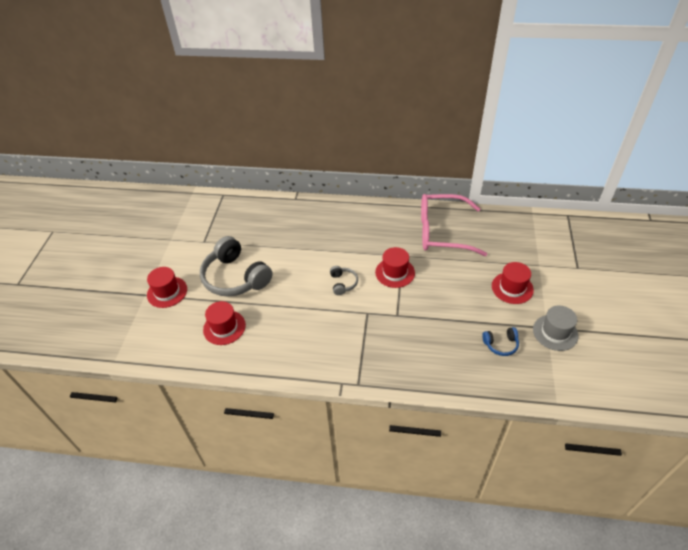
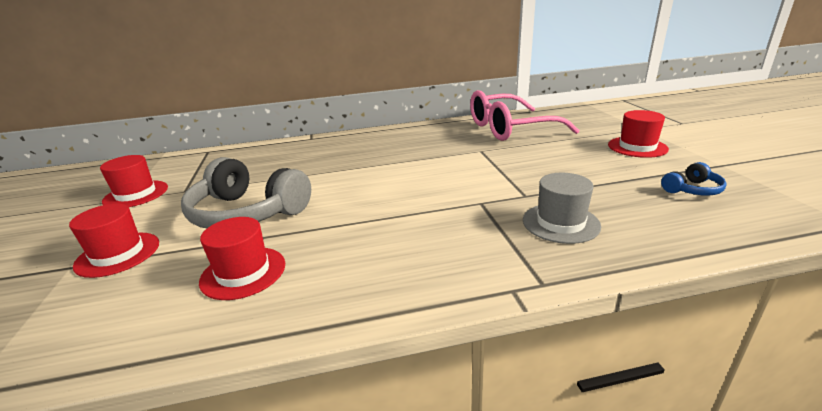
camera: 20 degrees left, 20 degrees down
(343, 283) = (422, 185): grey headphones -> none
(395, 272) = (484, 163): red hat -> red hat (136, 194)
(555, 332) = (736, 166): grey hat -> grey hat (560, 223)

